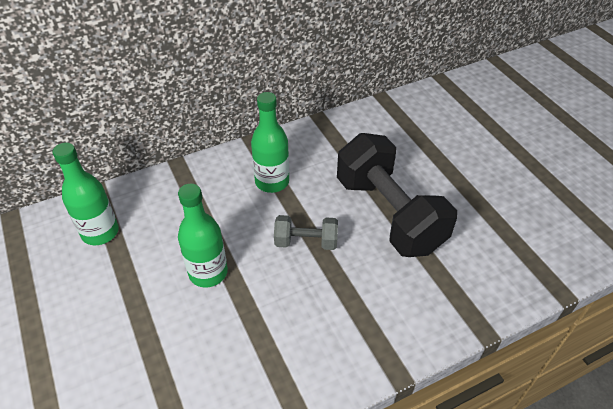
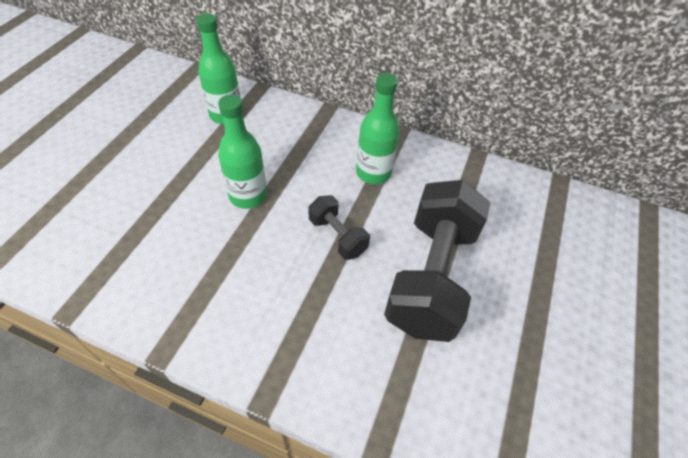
camera: 45 degrees right, 5 degrees up
(306, 242) = (337, 236): grey dumbbell -> black dumbbell

